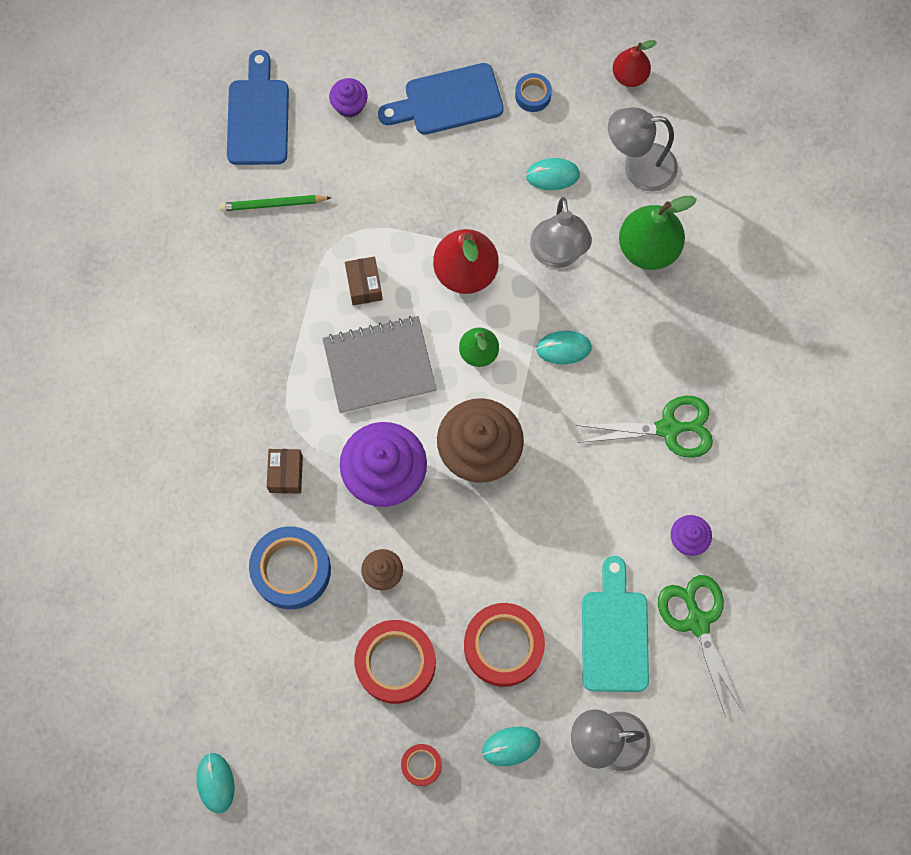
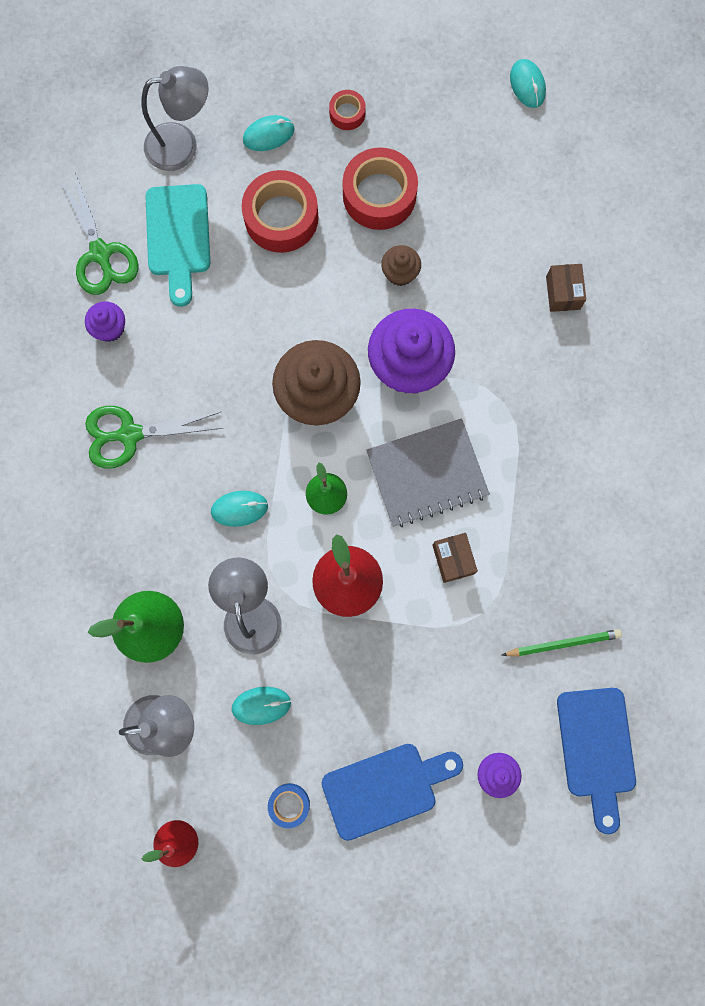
camera: 175 degrees right, 5 degrees up
(286, 474) = (505, 357): brown box -> brown box (563, 293)
(291, 570) = (487, 268): blue tape -> none

